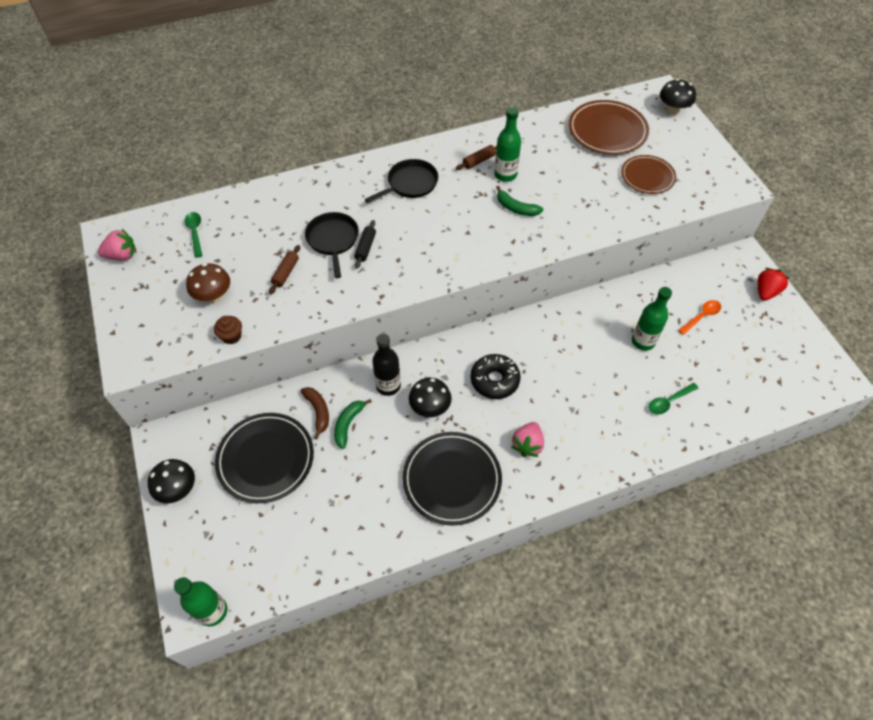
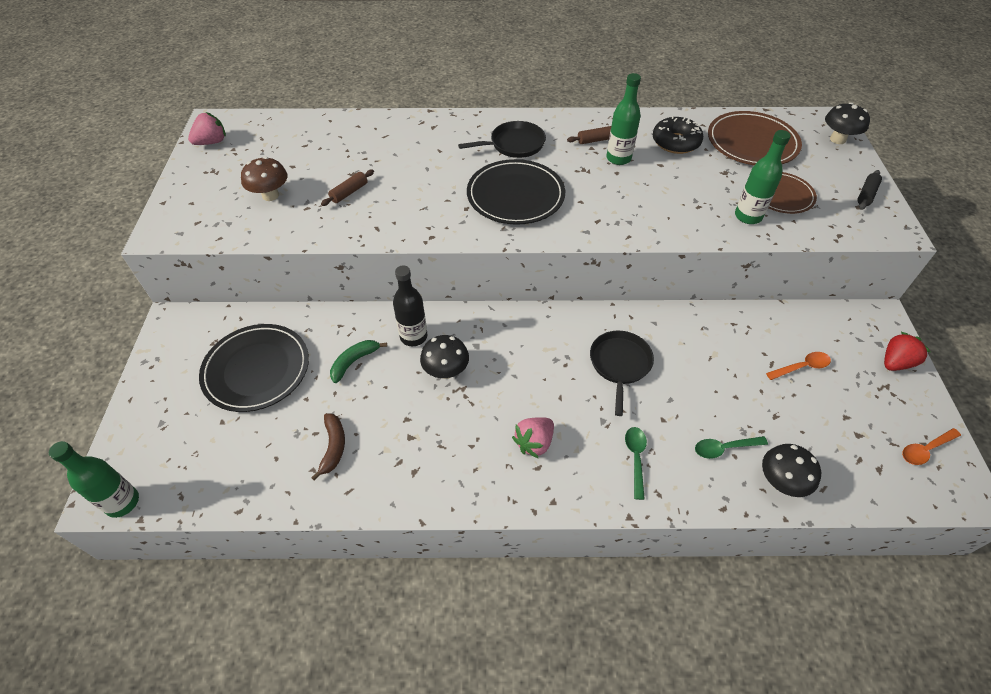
camera: 20 degrees right, 5 degrees down
(122, 255) = (212, 142): pink strawberry -> pink strawberry turned 45 degrees counterclockwise
(178, 489) = (160, 372): black mushroom -> black mushroom (780, 482)
(195, 233) = (286, 139): green spoon -> green spoon (635, 458)
(231, 336) = (265, 234): brown cupcake -> none
(318, 412) = (331, 341): brown banana -> brown banana (333, 447)
(333, 240) = (410, 175): black pan -> black pan (619, 364)
(365, 248) = (439, 189): black rolling pin -> black rolling pin (866, 194)
(452, 479) = (433, 452): black plate -> black plate (515, 195)
(494, 380) = (528, 364): black donut -> black donut (675, 142)
(516, 208) = (615, 191): green banana -> none
(643, 341) = (718, 373): green bottle -> green bottle (748, 216)
(805, 356) = (925, 449): none -> orange spoon

